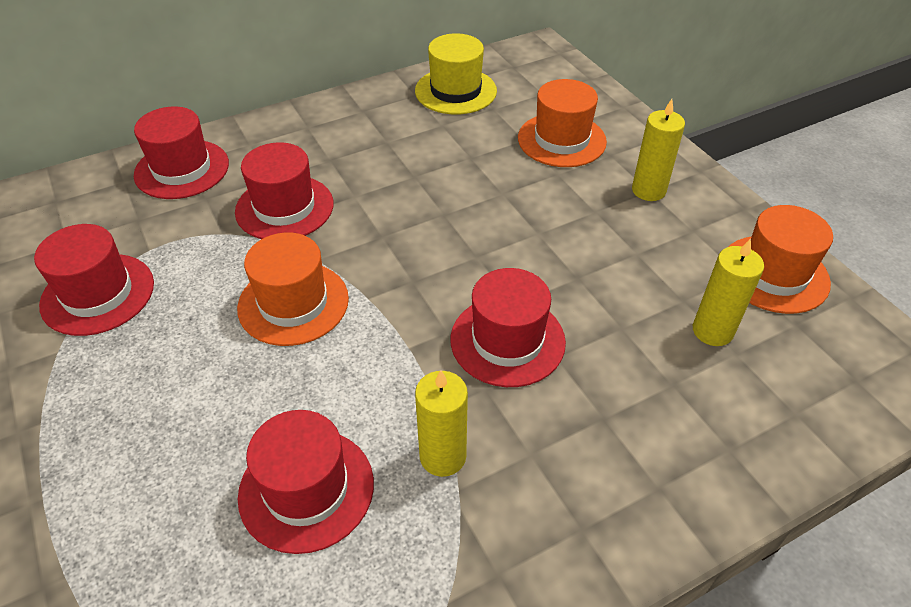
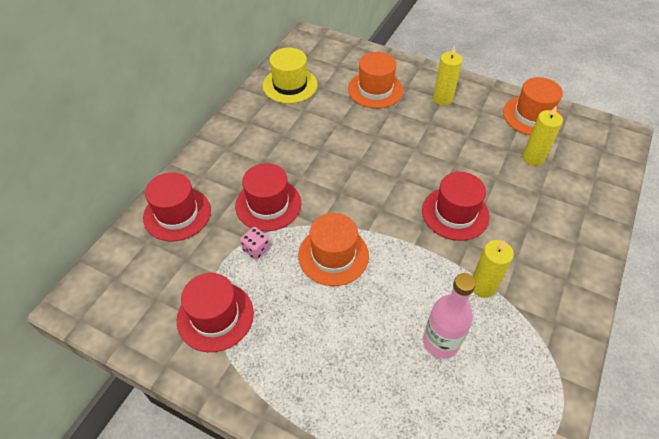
camera: 35 degrees left, 5 degrees up
(217, 248) = (256, 249): none -> pink dice
(306, 489) = (441, 342): red hat -> pink bottle

